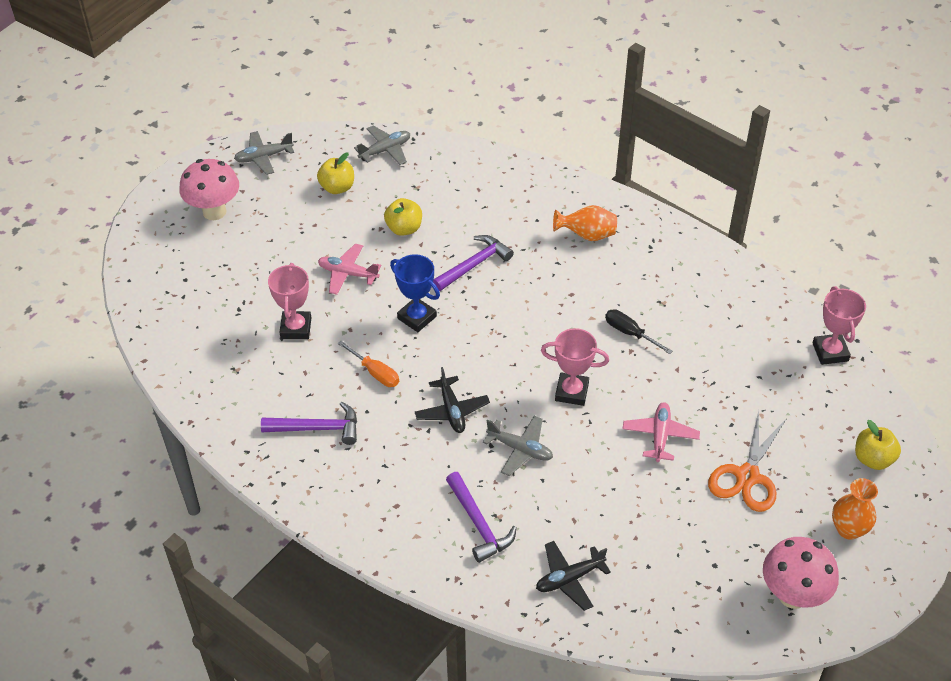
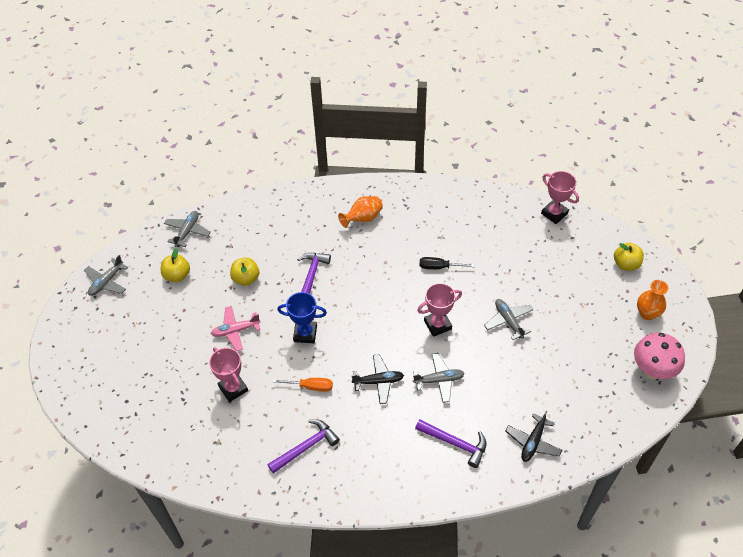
camera: 35 degrees left, 5 degrees up
(214, 212) = (105, 340): pink mushroom -> none
(452, 410) = (378, 381): black plane -> black plane turned 45 degrees counterclockwise
(660, 436) = (508, 321): pink plane -> grey plane
(747, 476) = (573, 315): orange scissors -> none

